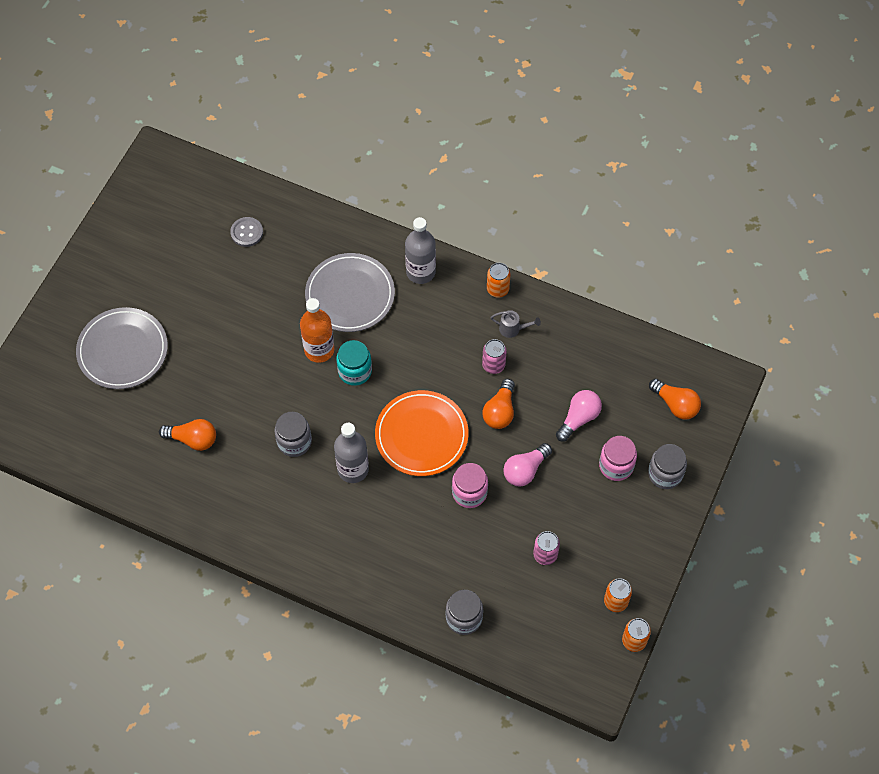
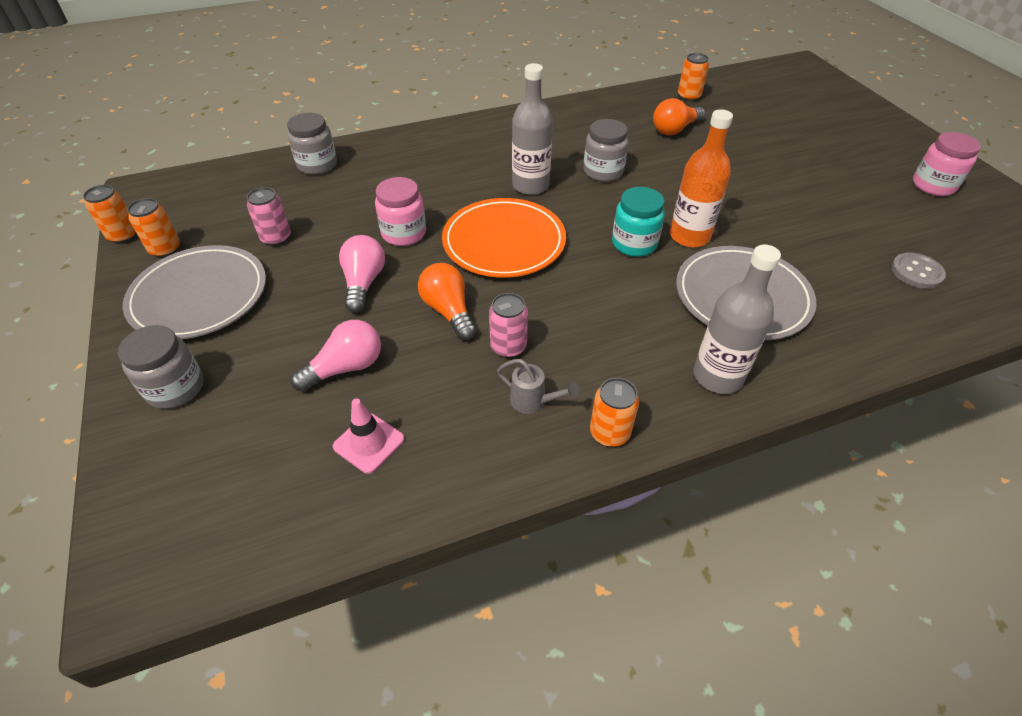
camera: 135 degrees right, 15 degrees down
(123, 350) = (814, 138): grey plate -> grey plate (199, 296)
(128, 464) = (688, 97): none -> orange can
(513, 329) = (533, 401): grey watering can -> grey watering can turned 120 degrees counterclockwise
(578, 418) = (345, 368): pink light bulb -> pink light bulb turned 120 degrees counterclockwise
(599, 369) = (369, 443): none -> pink traffic cone
(616, 466) = (253, 354): pink jar -> pink jar (933, 185)
(675, 404) = (213, 481): orange light bulb -> none

